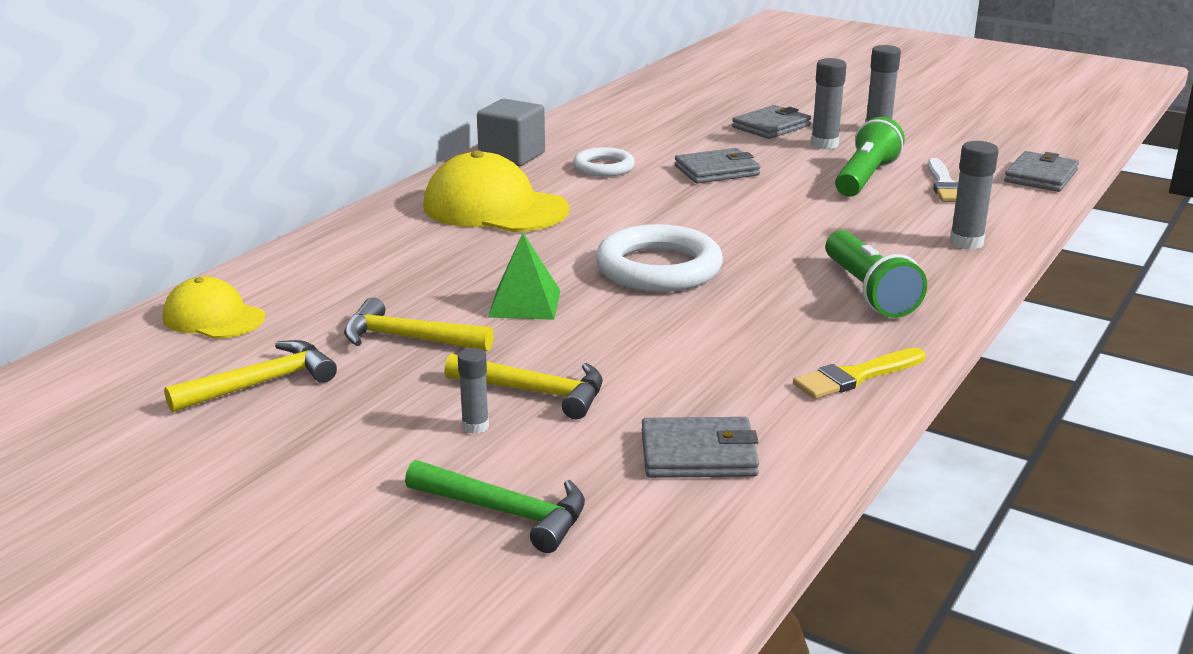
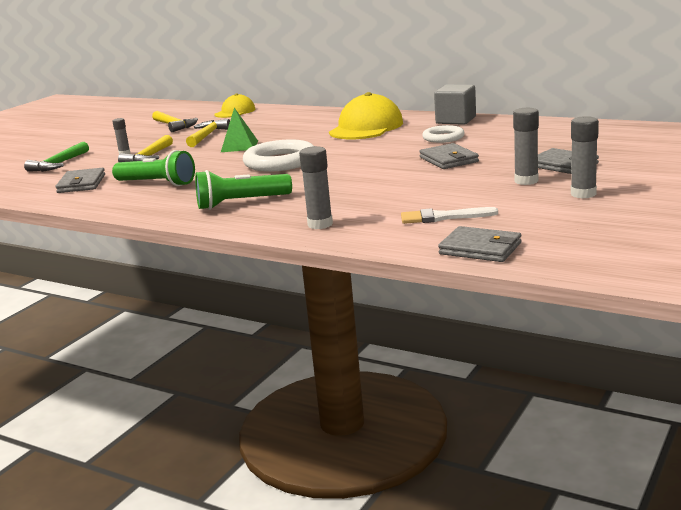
camera: 90 degrees right, 5 degrees down
(856, 376) = (137, 204): yellow brush -> none
(865, 178) = (450, 195): green flashlight -> green flashlight (157, 183)

